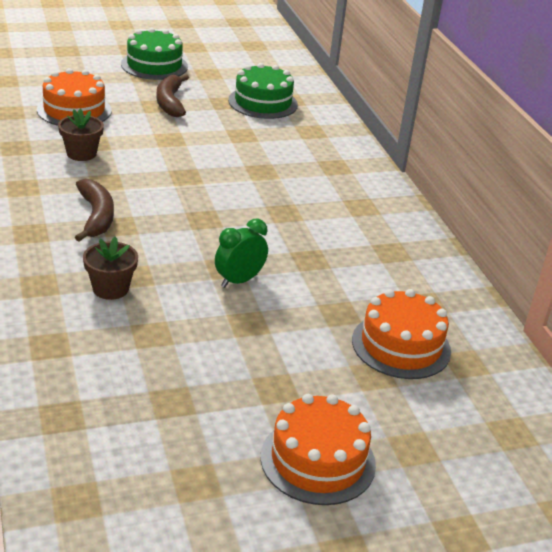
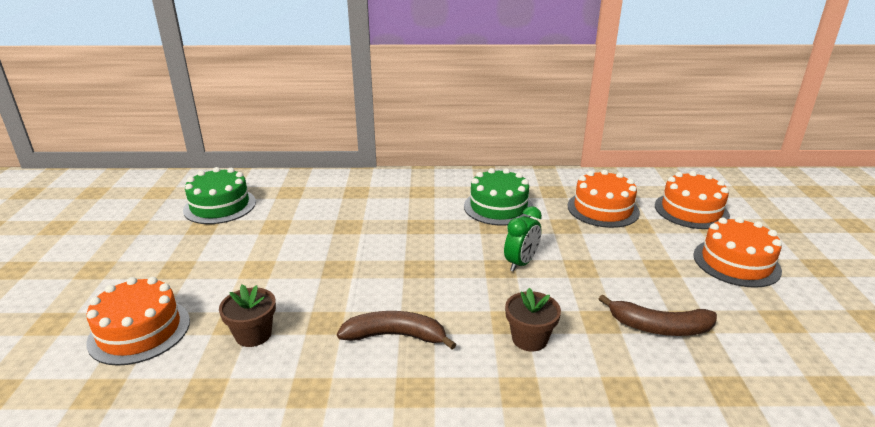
camera: 70 degrees left, 5 degrees down
(154, 65) = (76, 258): green cake -> green cake (498, 207)
(170, 102) = (177, 258): brown banana -> brown banana (659, 327)
(239, 281) = (521, 263): green clock -> green clock turned 120 degrees counterclockwise
(448, 433) = (691, 210): none -> orange cake

